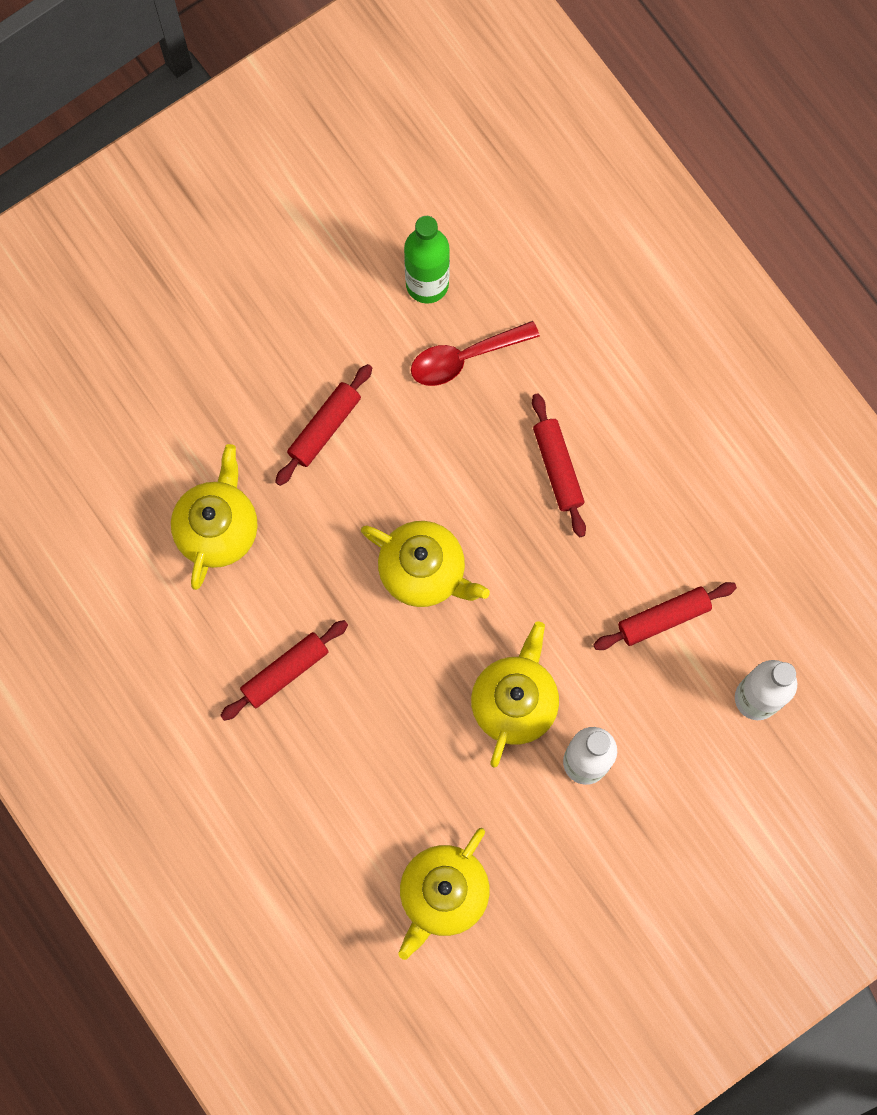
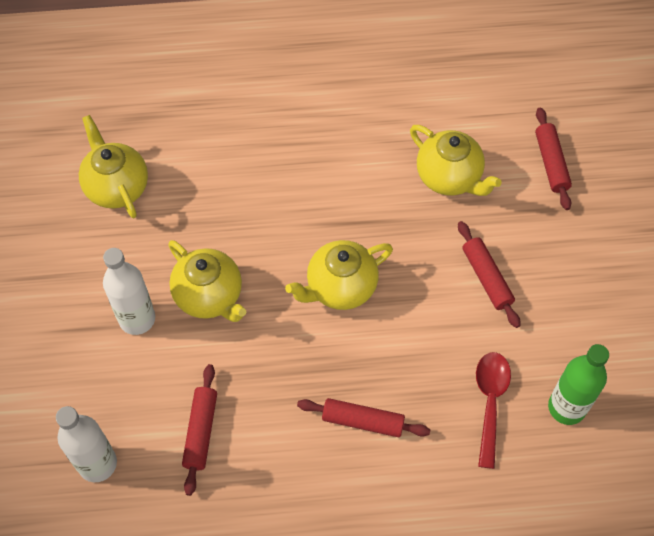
camera: 120 degrees right, 15 degrees down
(285, 672) = (324, 169): red rolling pin -> red rolling pin (551, 163)

